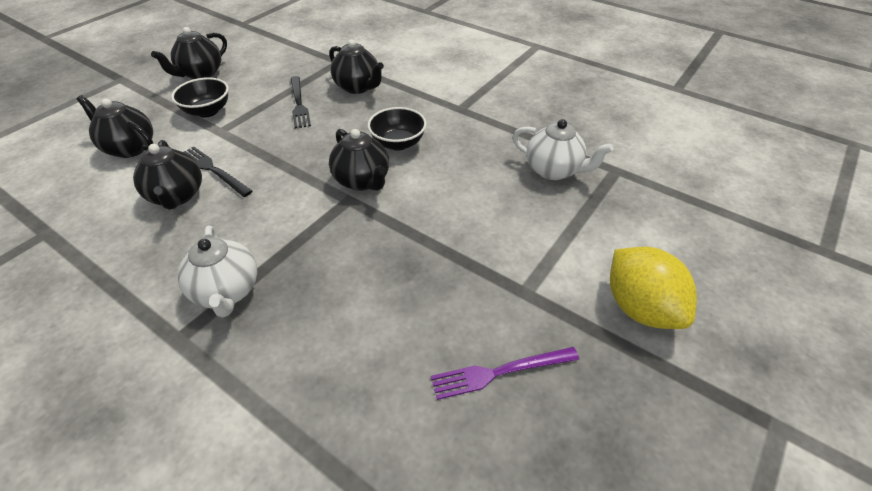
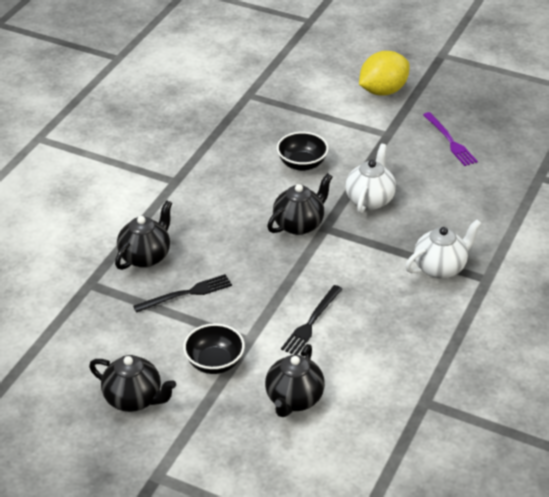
camera: 100 degrees left, 5 degrees down
(177, 196) = (353, 334): black teapot -> none
(398, 143) = (240, 212): black bowl -> black bowl (302, 164)
(554, 170) = (257, 124): white teapot -> white teapot (370, 199)

